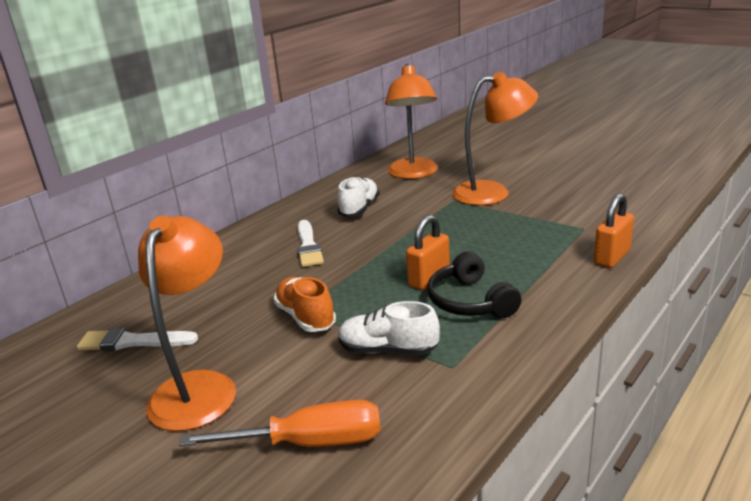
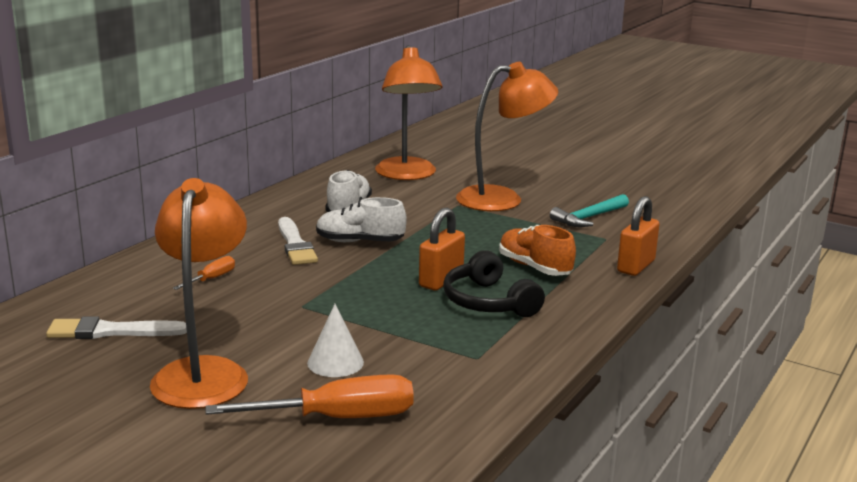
camera: 10 degrees left, 5 degrees down
(231, 284) = (211, 279): none -> orange screwdriver
(305, 317) = (308, 312): orange shoe -> orange shoe (534, 267)
(319, 374) = (335, 362): none -> white cone
(388, 350) = (406, 343): white shoe -> white shoe (359, 242)
(569, 208) = (589, 218): none -> turquoise hammer

